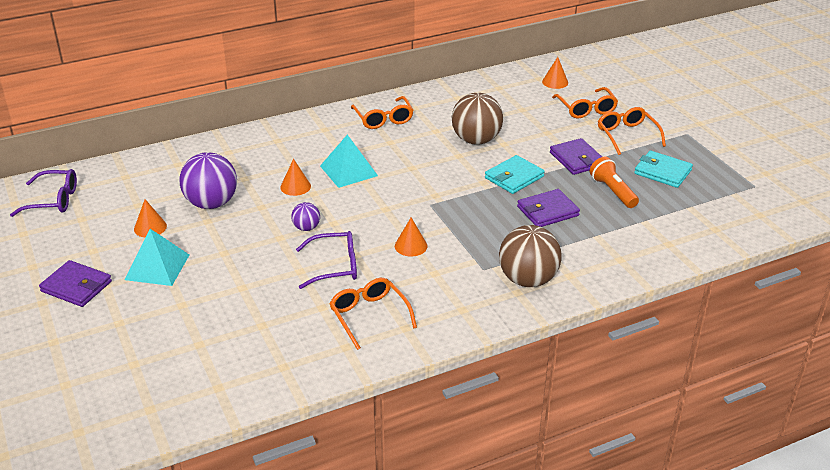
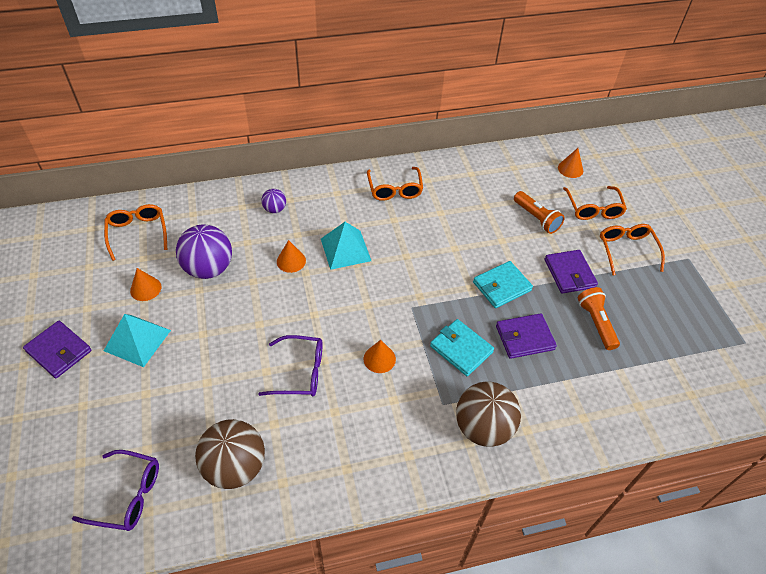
camera: 10 degrees right, 15 degrees up
(53, 200) = (71, 239): purple glasses -> purple glasses (128, 495)
(306, 228) = (287, 316): purple ball -> purple ball (275, 209)
(369, 316) = (315, 445): orange glasses -> orange glasses (138, 233)
(476, 140) = (476, 231): brown ball -> brown ball (235, 466)
(533, 123) = (536, 218): none -> orange flashlight
(662, 172) = (652, 306): turquoise wallet -> turquoise wallet (461, 349)

